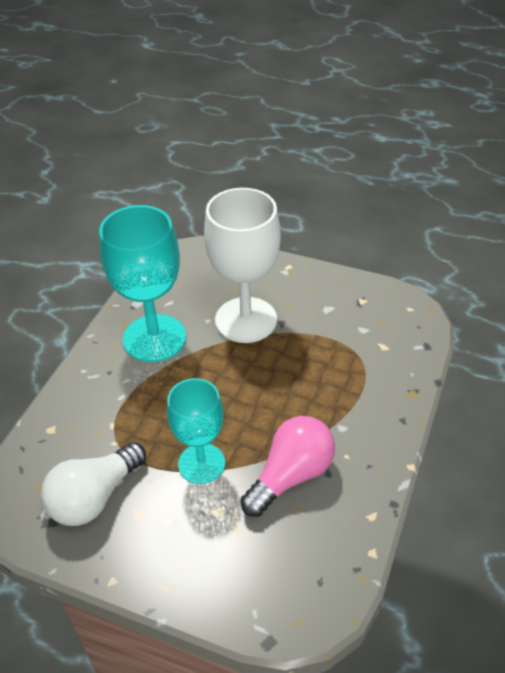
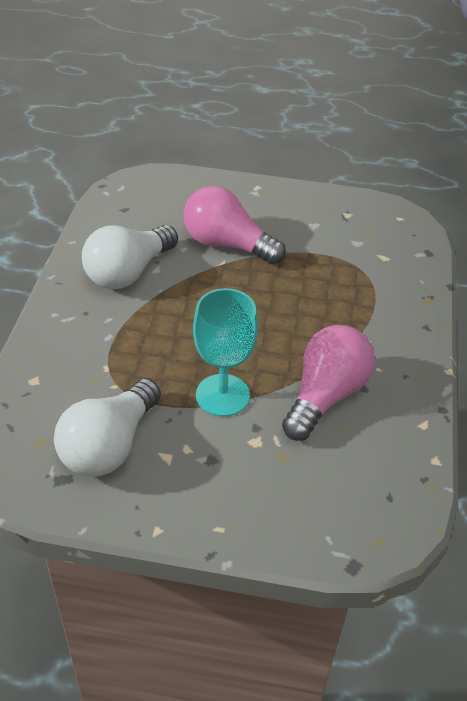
camera: 15 degrees left, 0 degrees up
(154, 338) = (128, 272): turquoise goblet -> white light bulb
(246, 320) = (227, 244): white goblet -> pink light bulb

